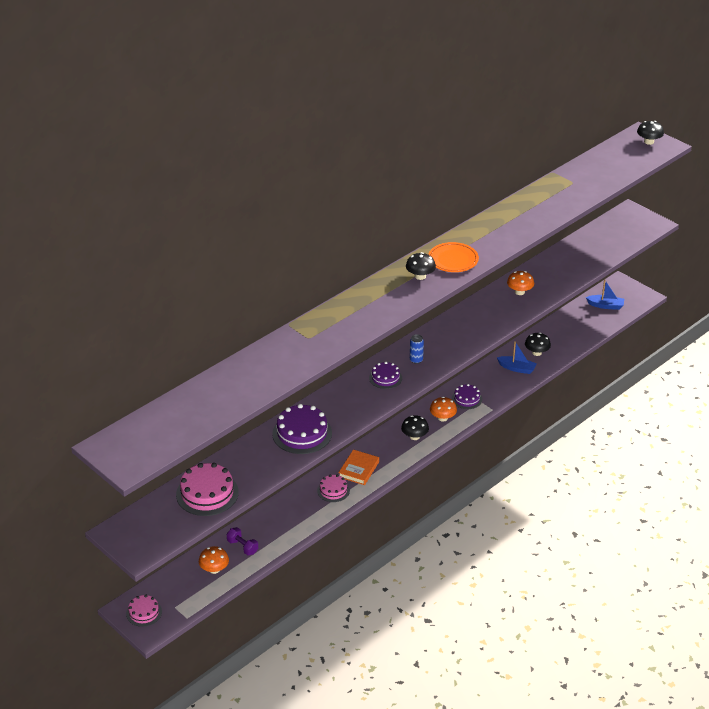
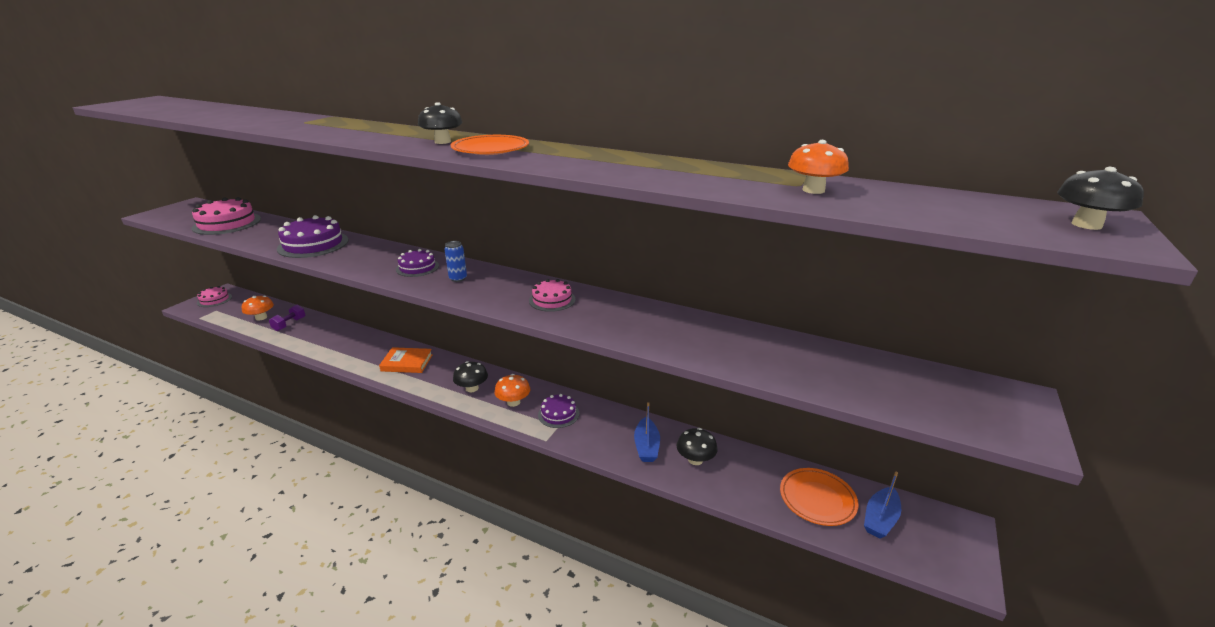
camera: 70 degrees right, 10 degrees down
(333, 490) = (371, 354): pink cake -> pink cake (552, 300)
(519, 292) = (655, 323): orange mushroom -> orange mushroom (813, 190)
(585, 320) = (817, 499): none -> orange plate
(605, 306) = (880, 519): blue boat -> blue boat turned 45 degrees clockwise

